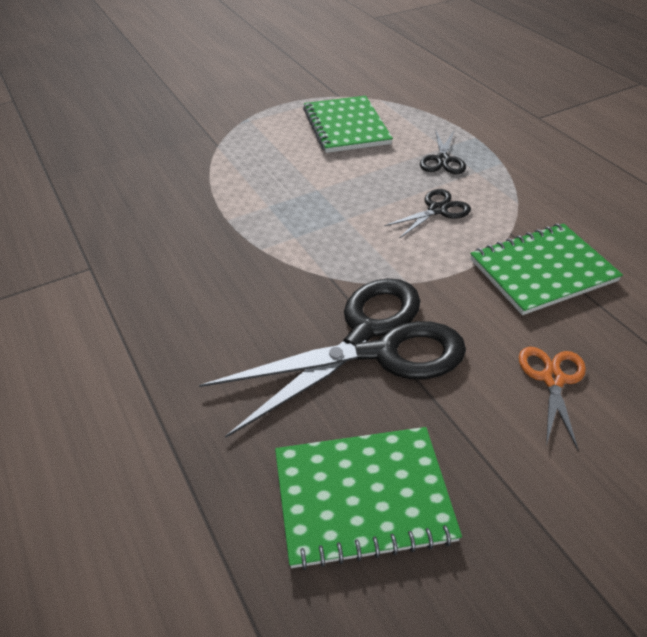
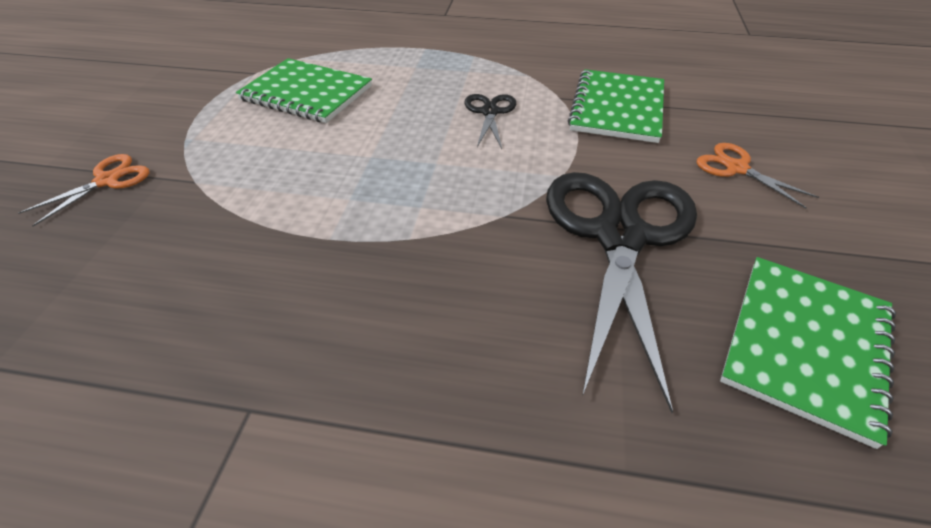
camera: 50 degrees left, 0 degrees up
(186, 121) = (108, 180): none -> orange scissors
(442, 160) = (431, 76): black scissors -> none

